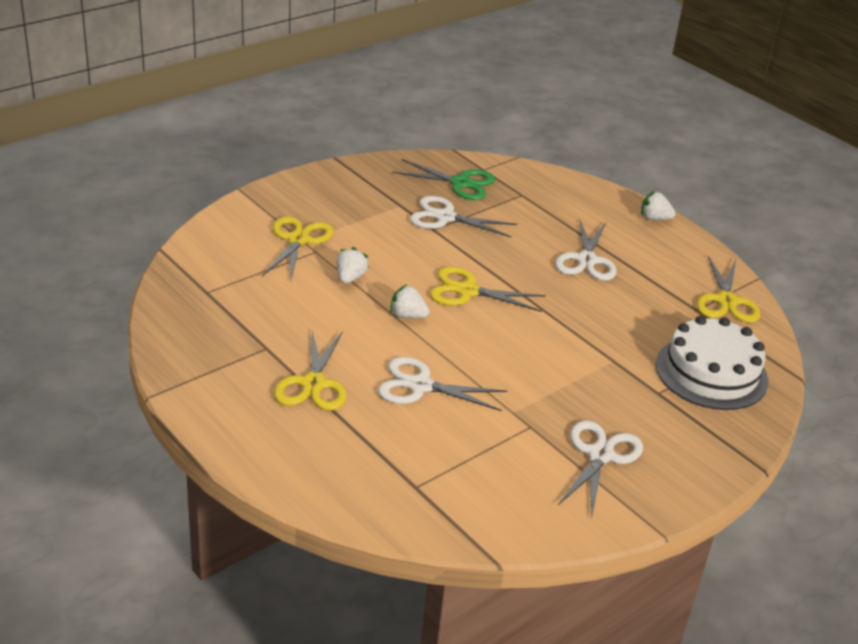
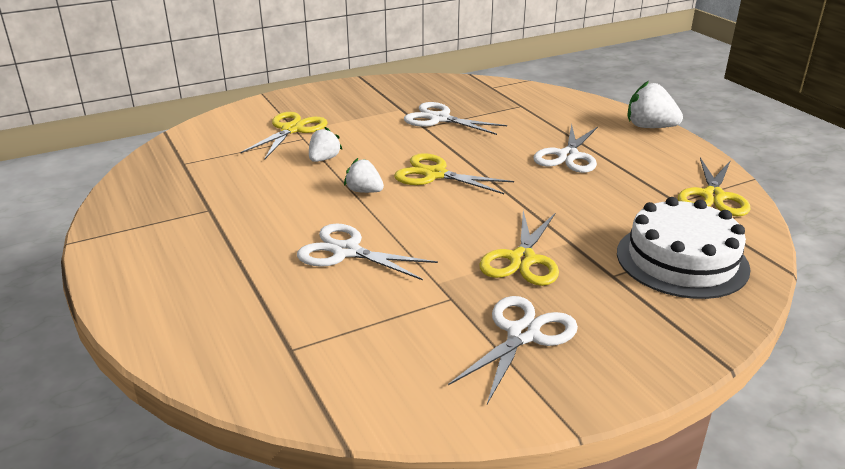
camera: 15 degrees right, 5 degrees down
(313, 384) = (235, 243): yellow scissors -> yellow scissors (522, 259)
(460, 183) = (465, 96): green scissors -> none
(654, 218) = (649, 127): white strawberry -> white strawberry, size x1.57

